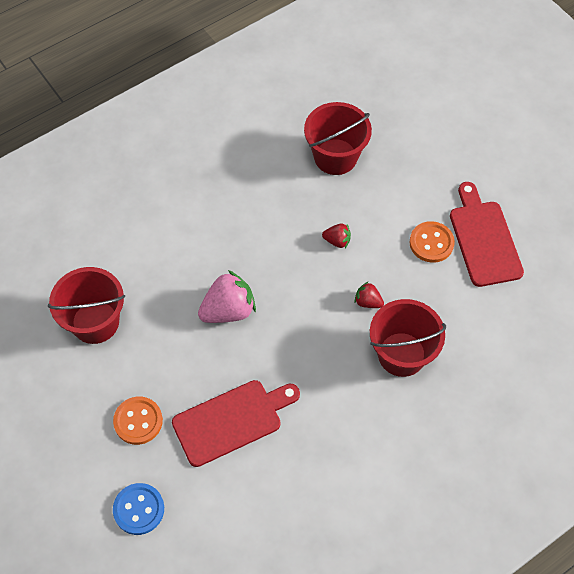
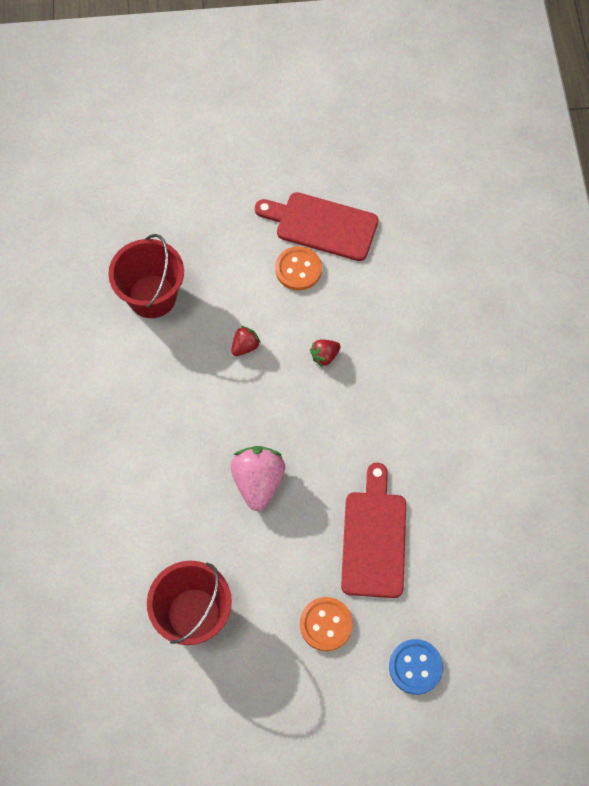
camera: 60 degrees left, 5 degrees up
(401, 354) = (393, 358): red bucket -> none

